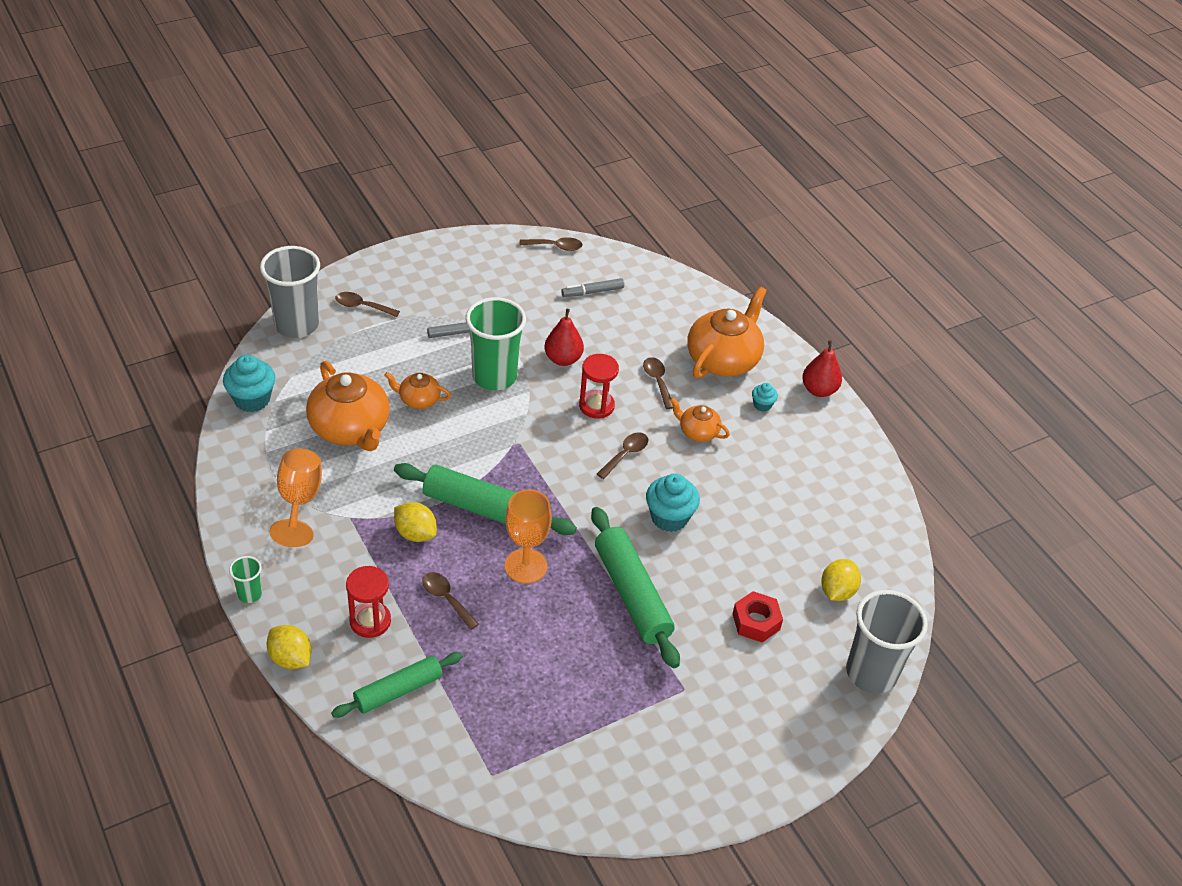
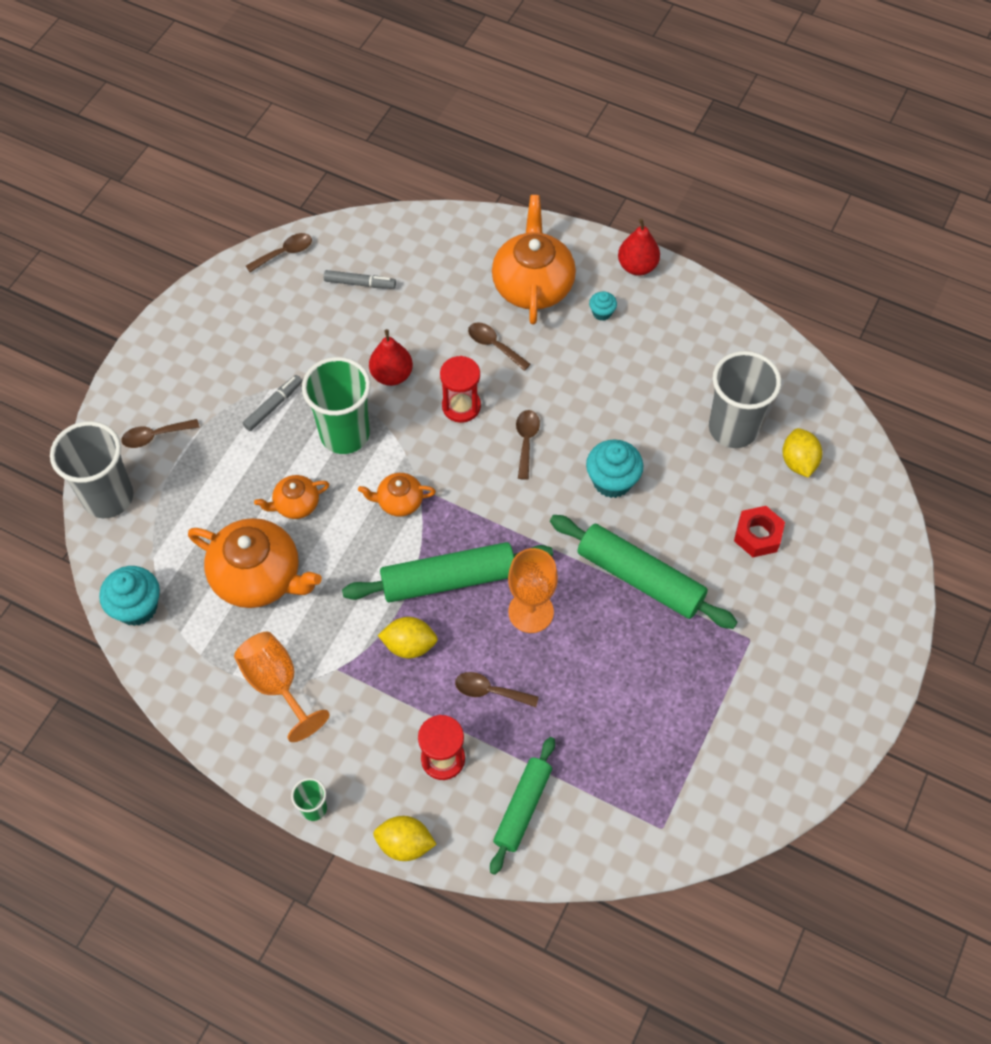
camera: 30 degrees left, 15 degrees up
(592, 292) = (360, 283): grey marker -> grey marker turned 120 degrees counterclockwise
(698, 432) = (569, 376): orange teapot -> orange teapot (399, 501)
(871, 673) = (879, 522): grey cup -> grey cup (733, 428)

